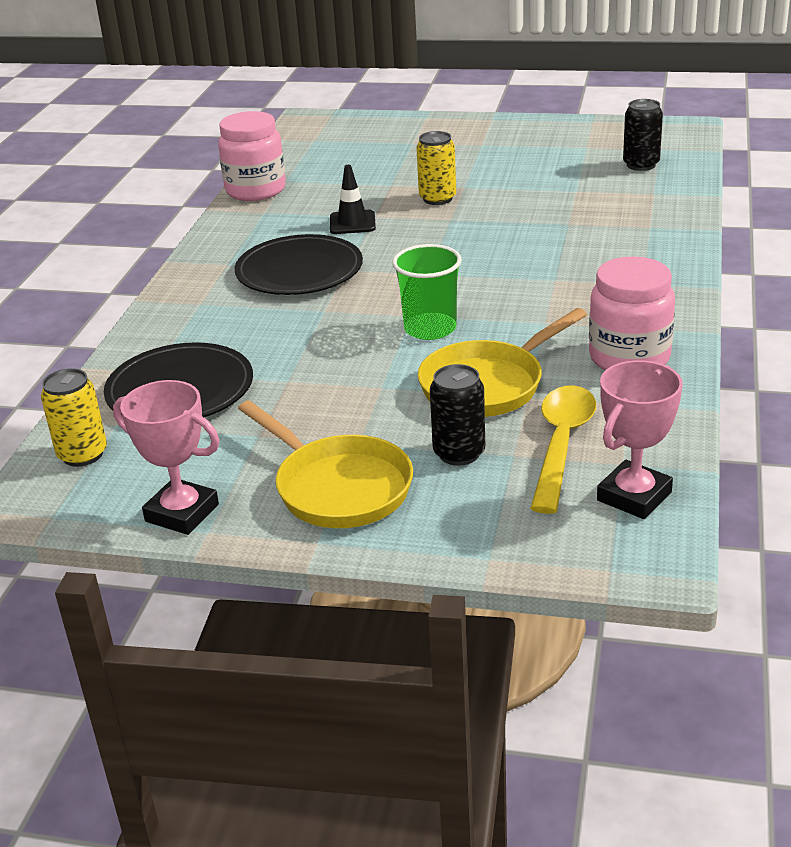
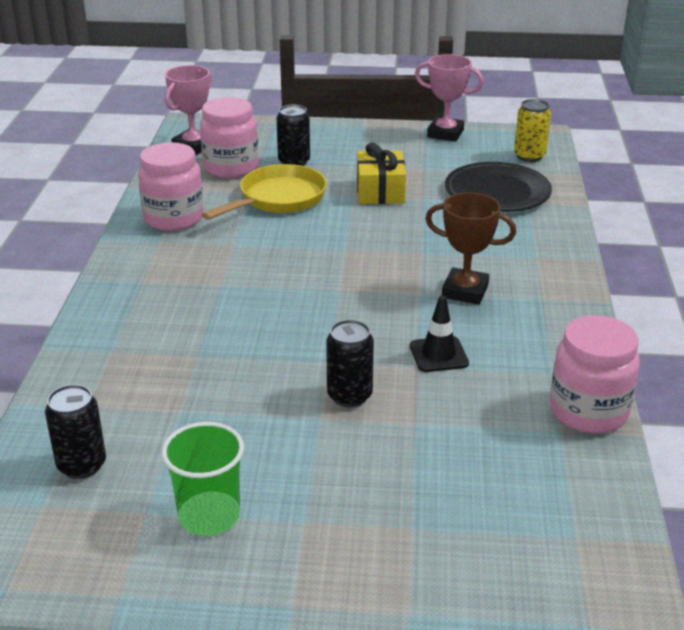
camera: 170 degrees right, 0 degrees up
(299, 271) = (465, 291): black plate -> brown trophy
(338, 487) = (362, 146): yellow pan -> none
(341, 394) = (380, 191): none -> yellow gift
(430, 328) = (327, 238): green cup -> green cup (209, 516)
(437, 198) = (349, 396): yellow can -> black can
(561, 445) = (231, 167): yellow spoon -> pink jar

